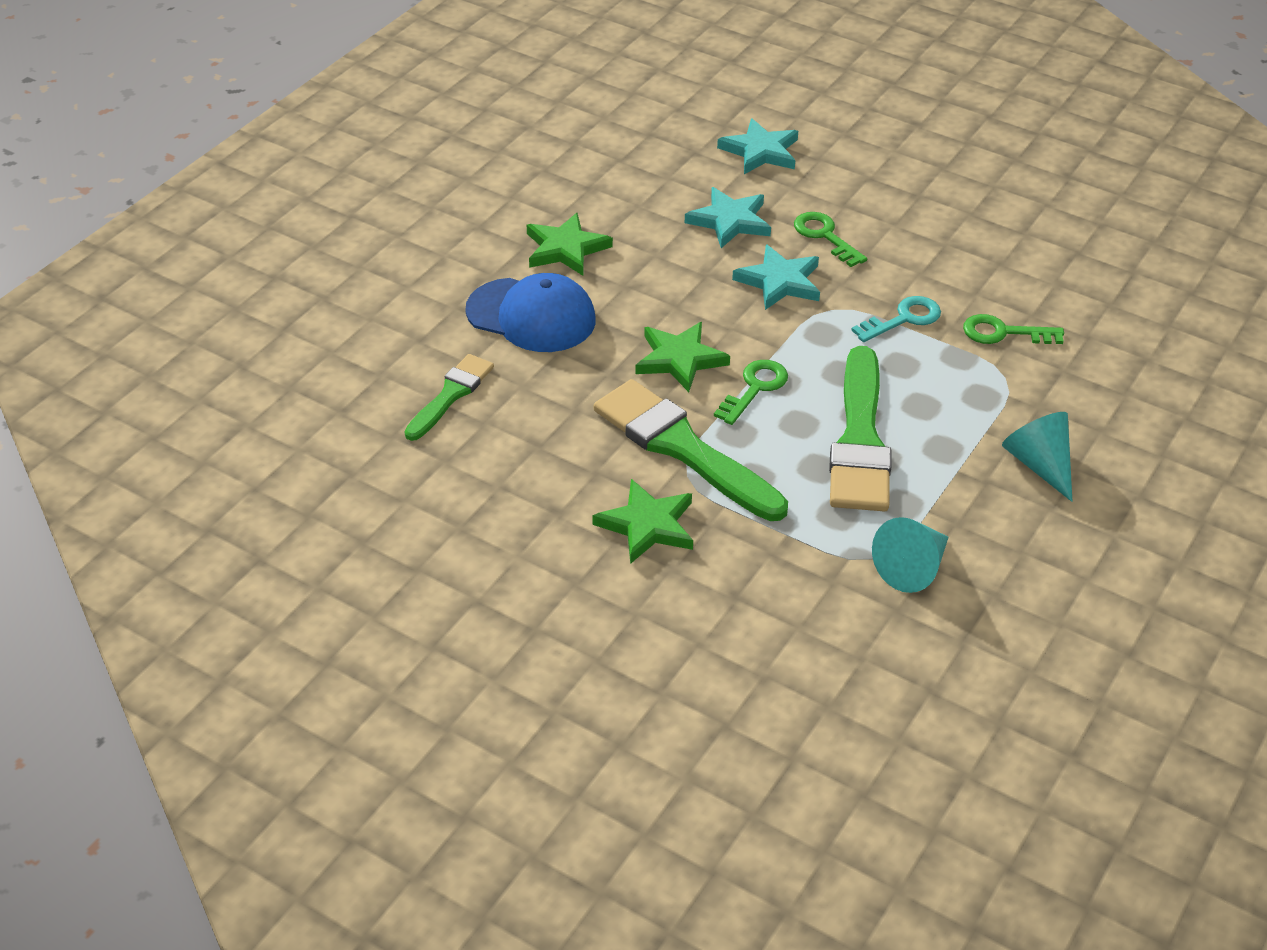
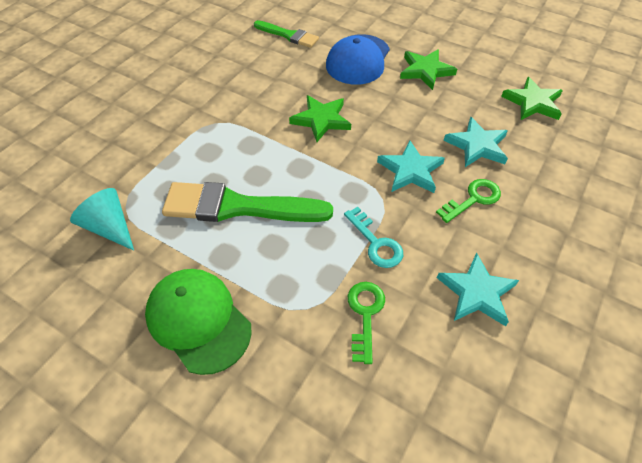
camera: 90 degrees right, 10 degrees up
(647, 525) = (176, 107): green star -> green star (532, 102)
(682, 448) = (238, 121): green brush -> none
(755, 388) = (293, 154): green key -> none
(760, 151) = (575, 164): turquoise star -> turquoise star (476, 292)
(1039, 465) = (198, 321): turquoise cone -> green cap

